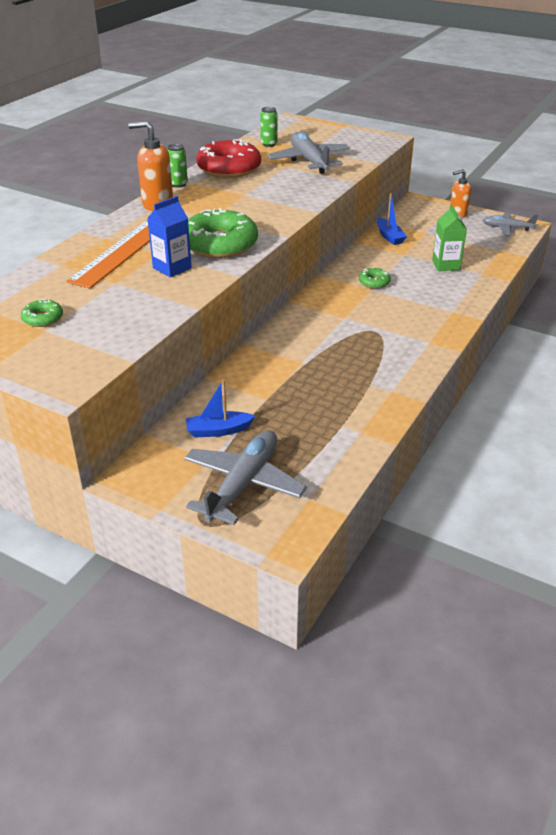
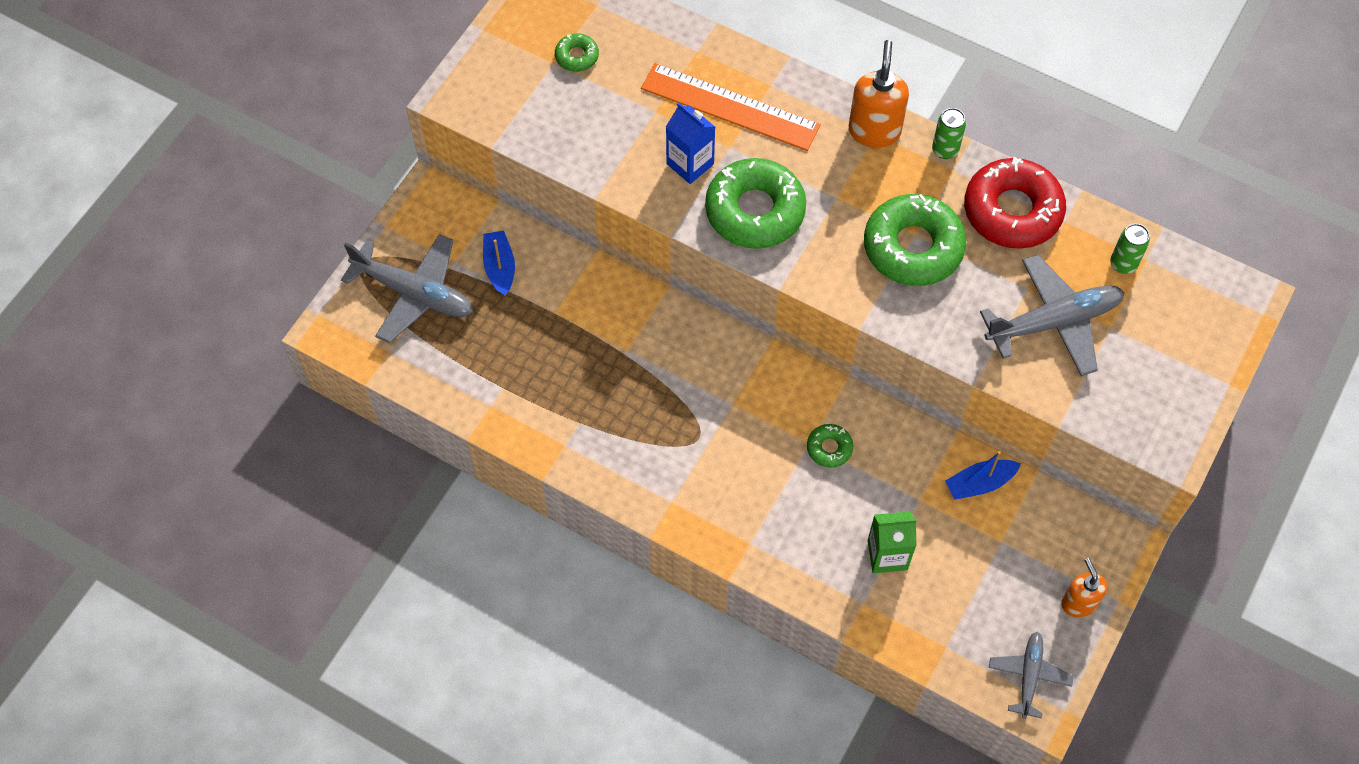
camera: 90 degrees right, 25 degrees up
(254, 195) = (913, 247): none -> green donut

